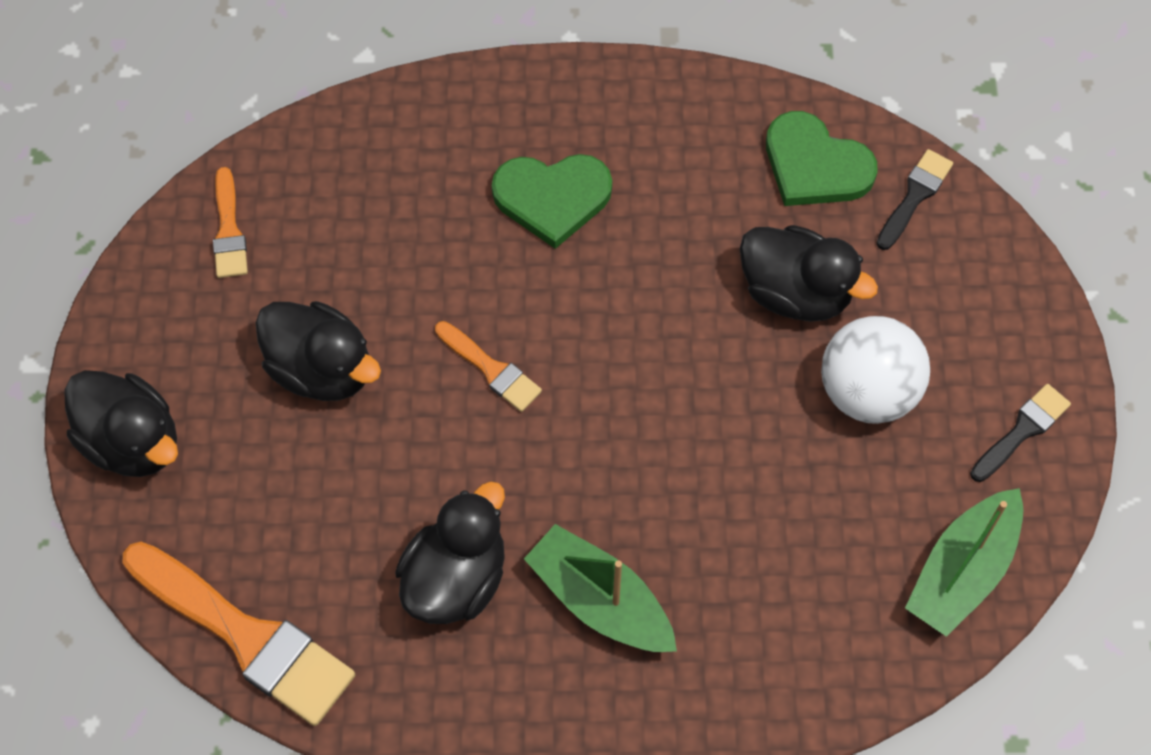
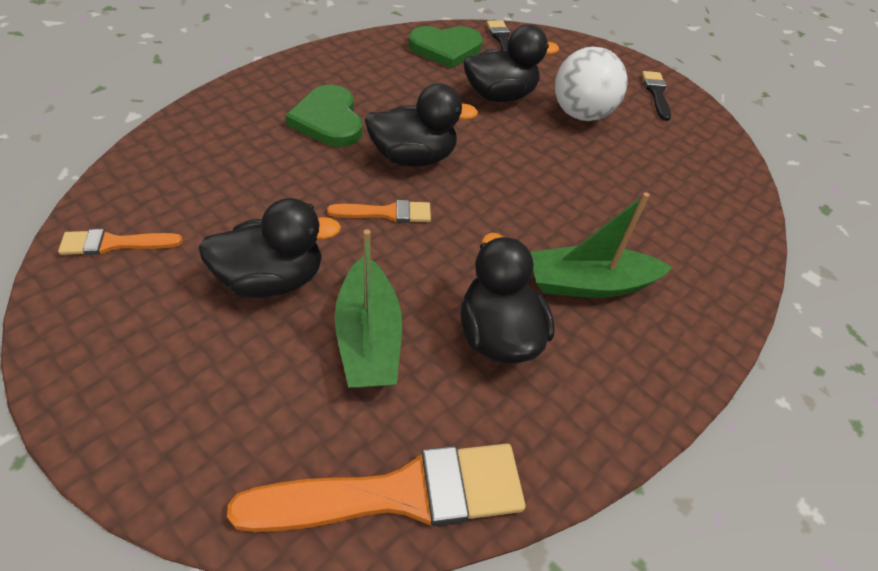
camera: 50 degrees left, 15 degrees down
(132, 441) = (154, 427): black duck -> black duck (413, 157)
(229, 230) = (114, 243): orange brush -> orange brush turned 135 degrees clockwise
(552, 198) = (328, 120): green heart -> green heart turned 120 degrees clockwise
(962, 570) = (712, 155): green boat -> green boat (368, 338)

